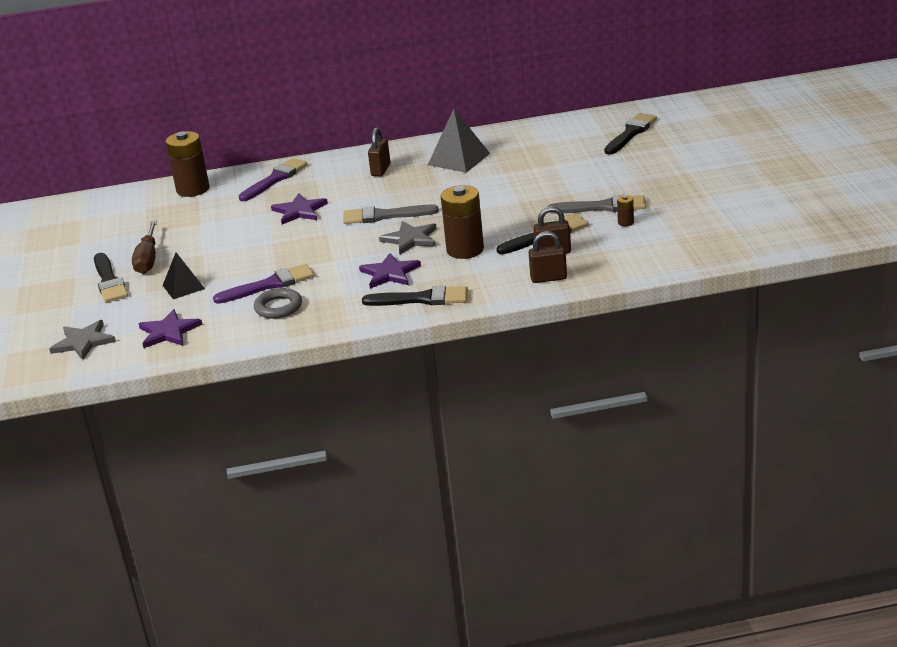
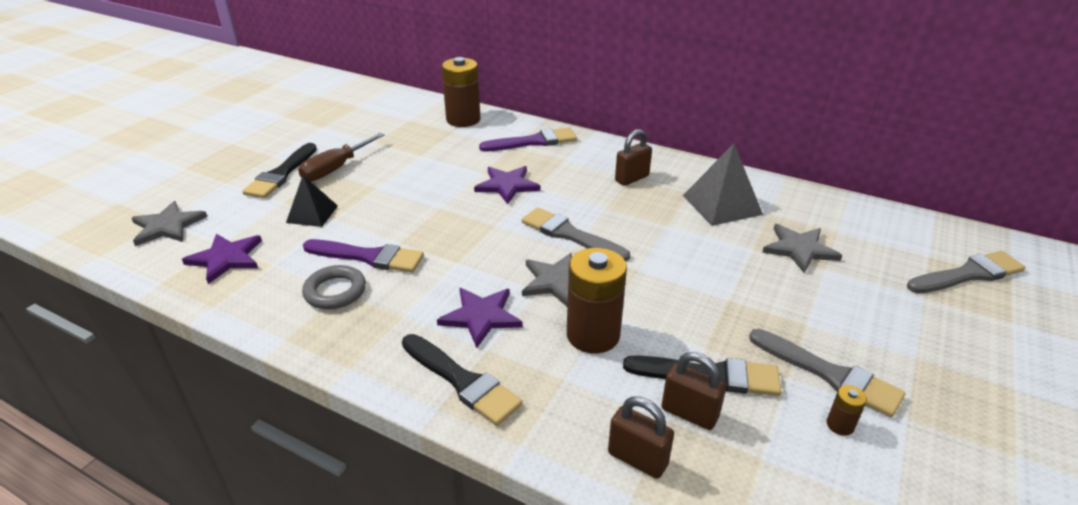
camera: 35 degrees right, 5 degrees up
(531, 161) = (799, 249): none -> grey star
(631, 133) = (968, 274): black brush -> grey brush

